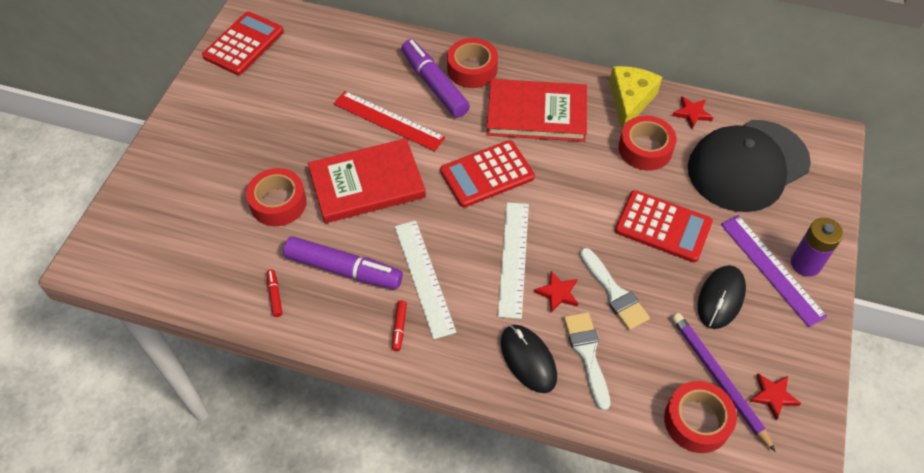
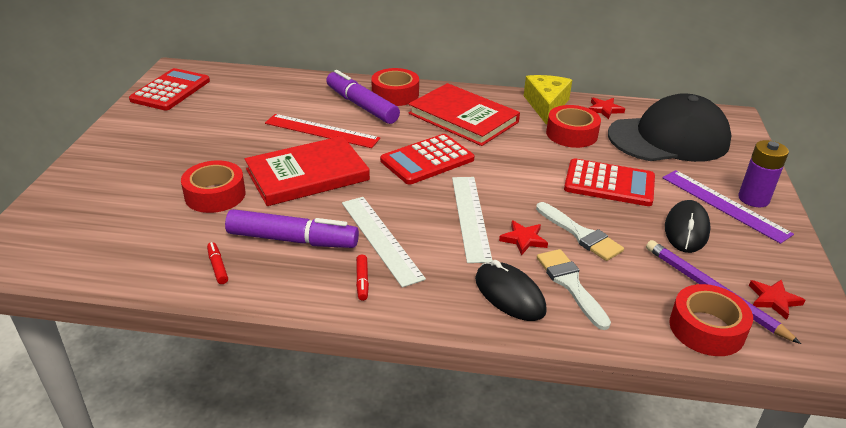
camera: 10 degrees left, 20 degrees down
(536, 113) = (463, 118): red book -> red book turned 45 degrees clockwise
(747, 165) = (669, 138): black cap -> black cap turned 150 degrees counterclockwise

